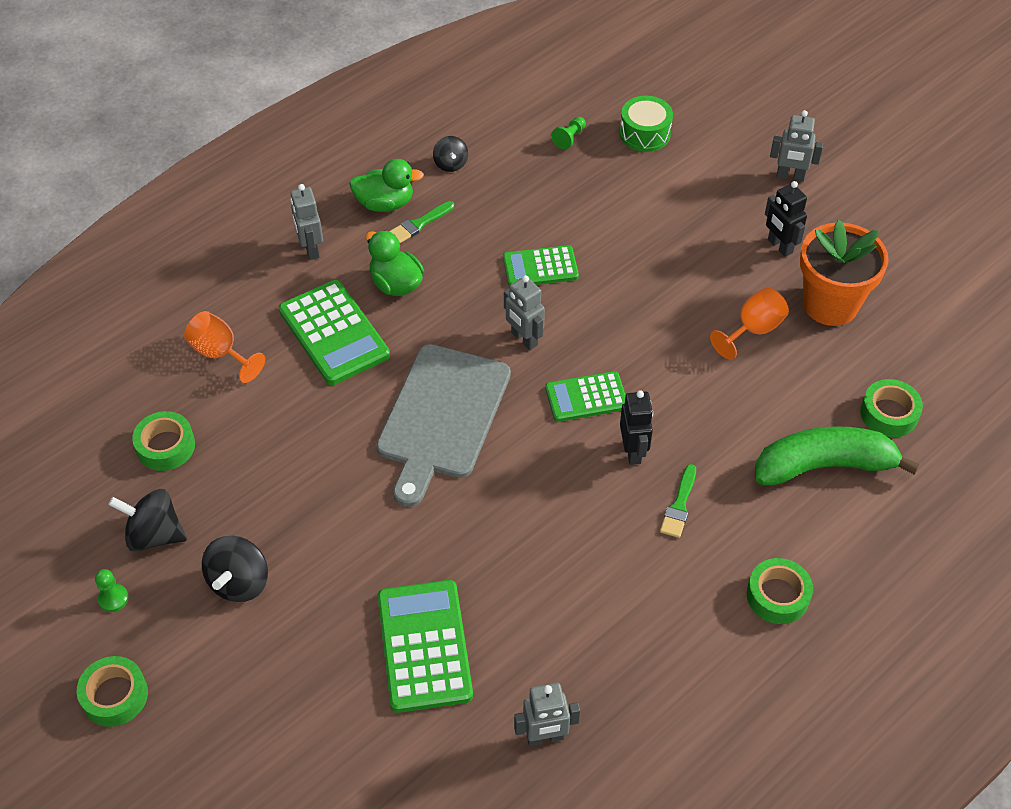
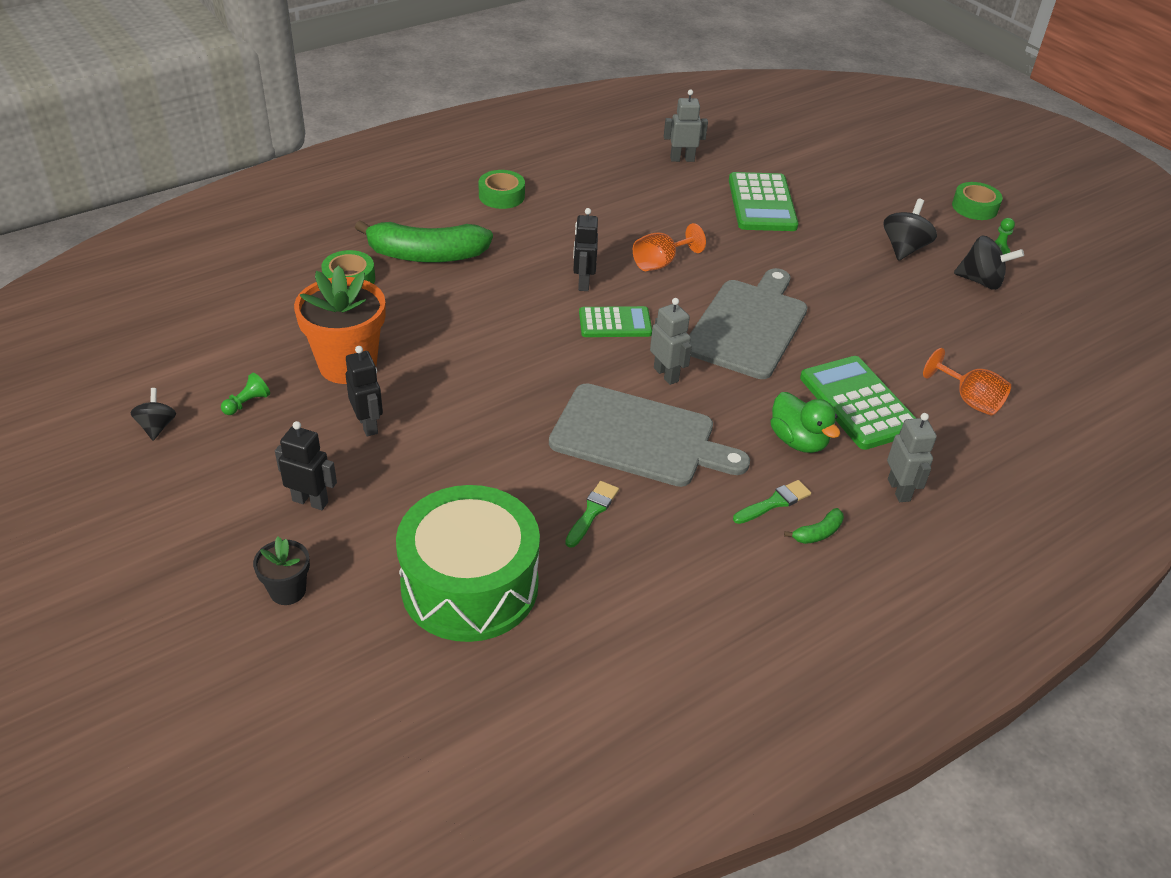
camera: 175 degrees left, 10 degrees down
(165, 446) = (995, 335): green tape -> none
(385, 203) = (817, 533): green duck -> green banana
(450, 164) = (736, 575): black spinning top -> black spinning top (157, 427)
(540, 267) = (639, 437): green calculator -> grey cutting board
(569, 138) = (573, 592): green pawn -> green pawn (247, 403)
(645, 133) = (469, 585): green drum -> green drum, size x1.97
(679, 505) = (556, 248): green brush -> green brush (592, 512)
(753, 330) = (436, 354): orange goblet -> orange goblet (660, 263)
(769, 114) = (288, 591): none -> black flower pot
(790, 176) = (310, 501): grey robot -> black robot

